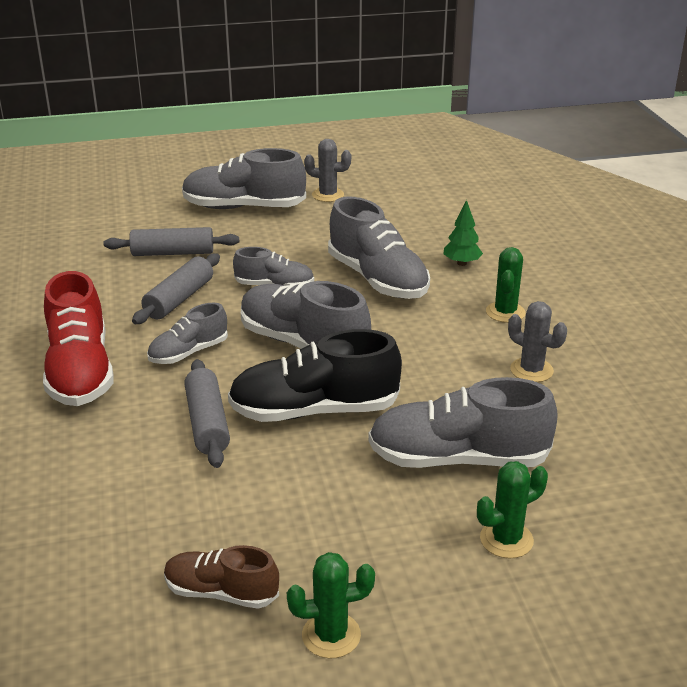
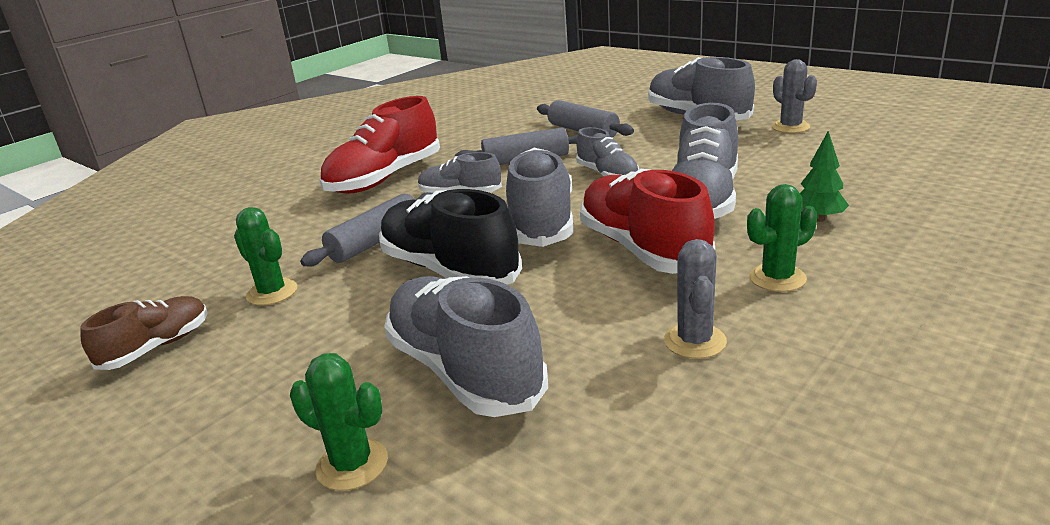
camera: 55 degrees right, 5 degrees down
(221, 592) = (157, 347): brown shoe -> brown shoe turned 60 degrees clockwise
(331, 635) = (125, 425): green cactus -> green cactus (272, 292)
(406, 330) = (642, 249): none -> red shoe

